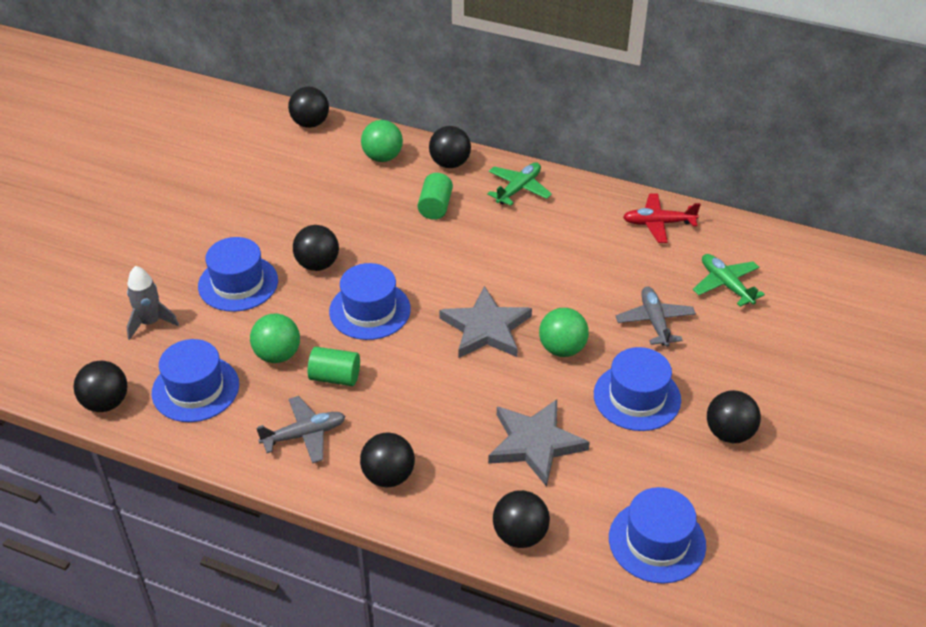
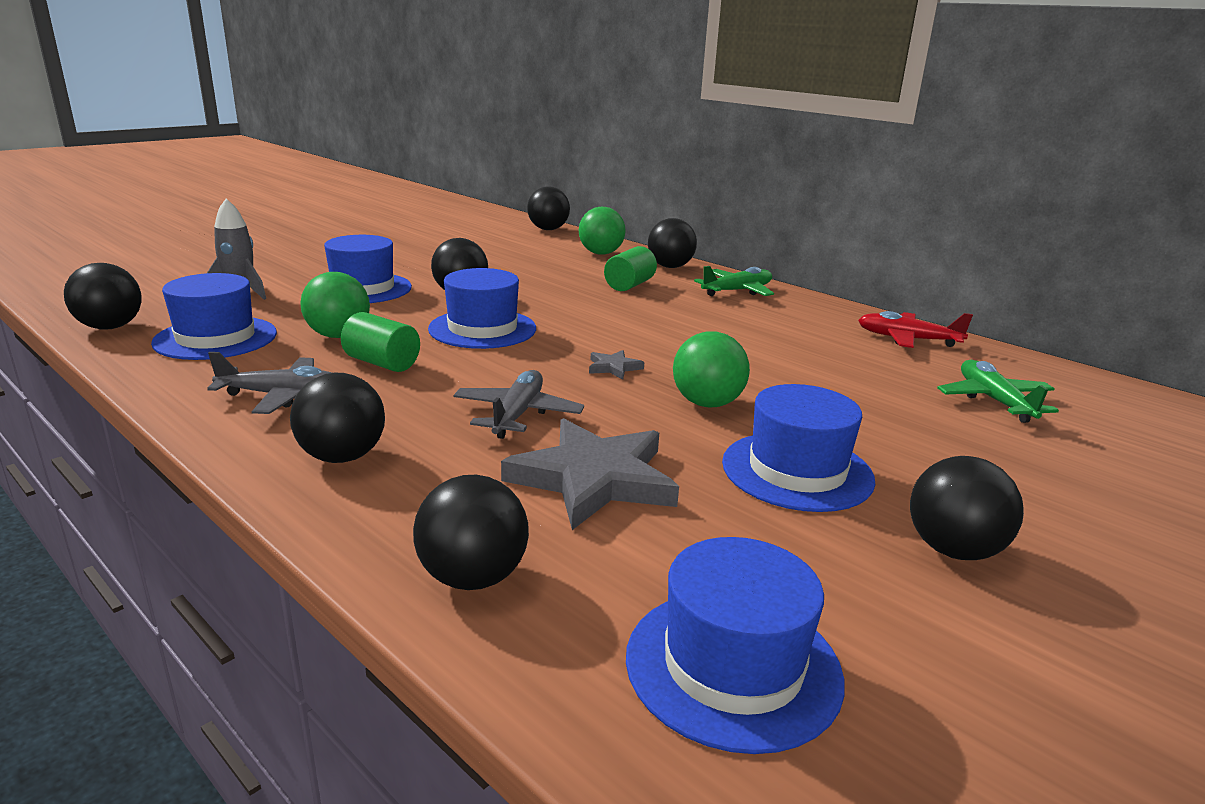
camera: 20 degrees right, 20 degrees down
(486, 328) = (614, 367): grey star -> grey star, size x0.43
(654, 321) = (864, 409): grey plane -> grey plane (517, 414)

